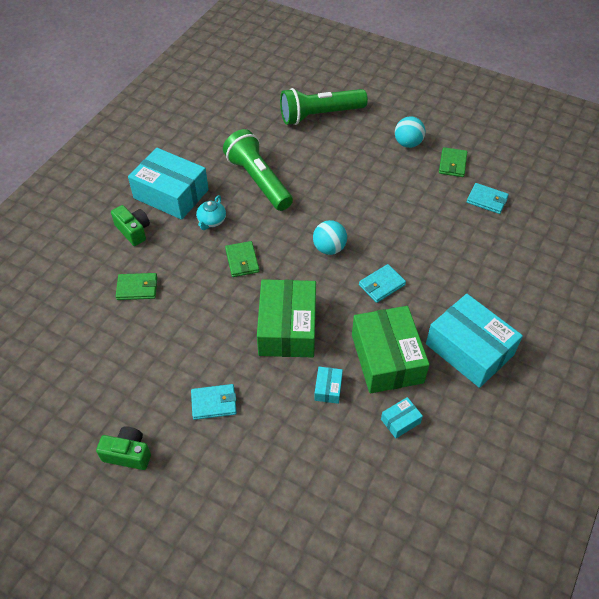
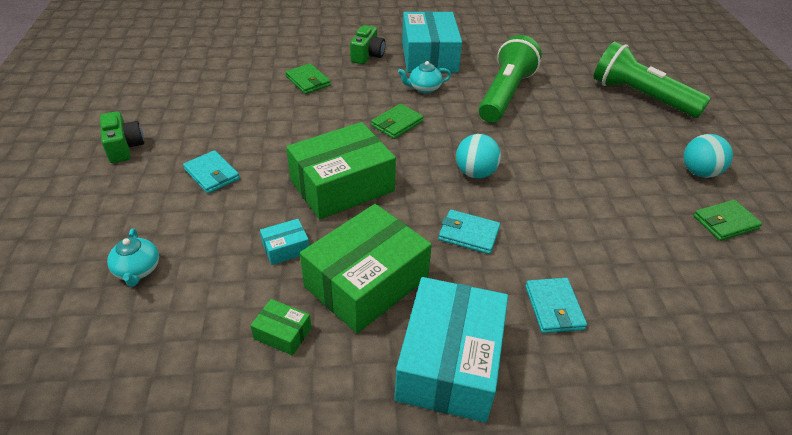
camera: 55 degrees right, 10 degrees down
(290, 486) = (137, 270): none -> turquoise teapot
(400, 421) = (282, 333): turquoise box -> green box
(487, 200) = (715, 280): turquoise wallet -> turquoise wallet (554, 307)

